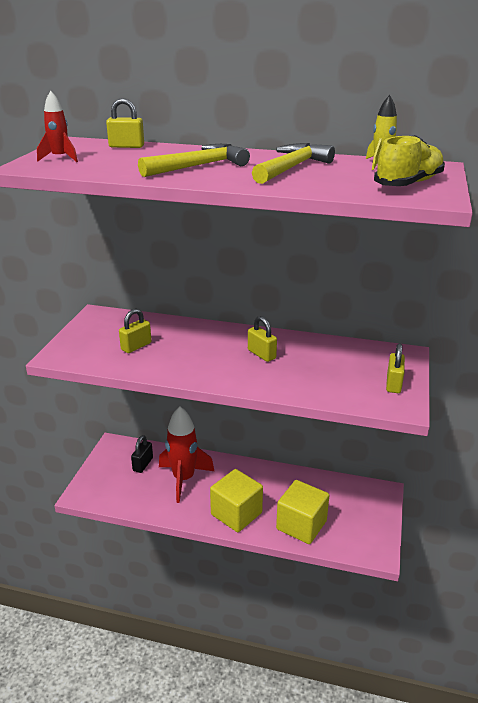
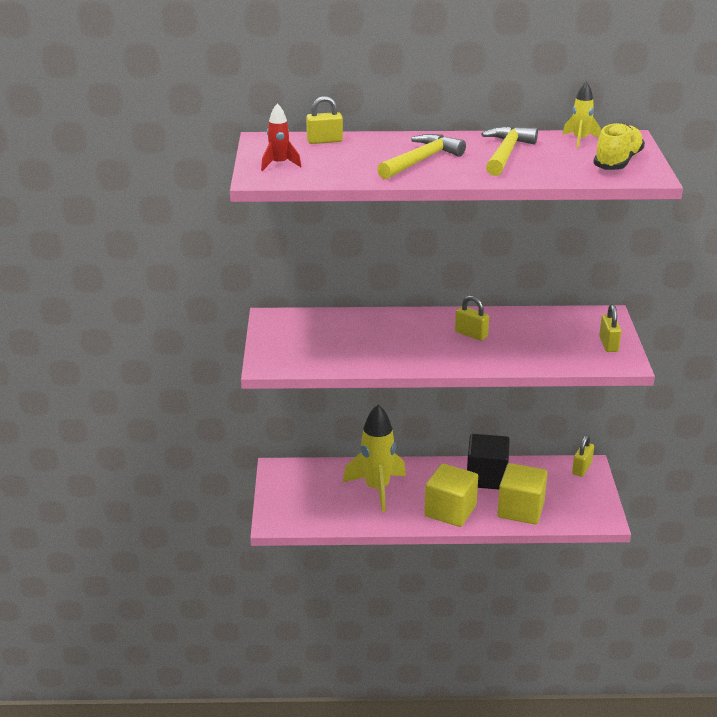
camera: 15 degrees left, 0 degrees up
(136, 346) = (340, 344): yellow padlock -> yellow padlock (582, 468)
(143, 464) = (323, 482): black padlock -> none
(183, 479) = (377, 489): red rocket -> yellow rocket
(284, 486) = (486, 477): none -> black cube

